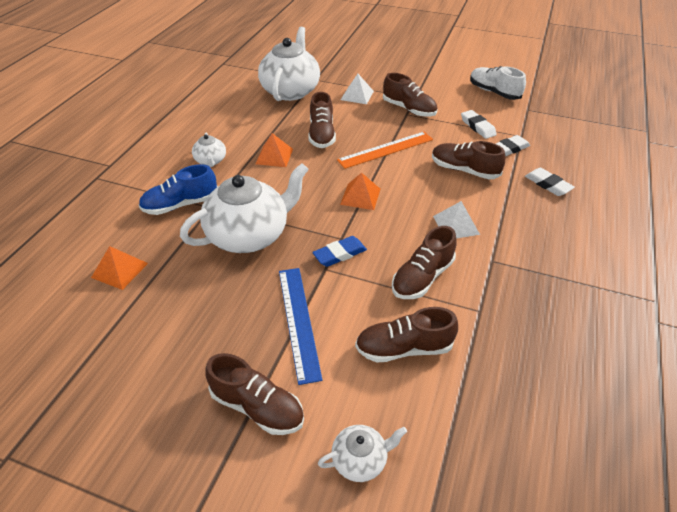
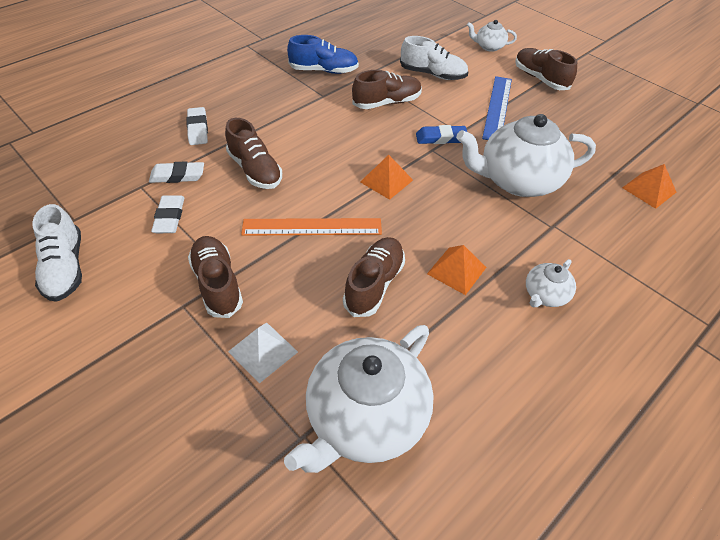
camera: 155 degrees left, 5 degrees up
(181, 205) = (588, 240): blue shoe -> blue shoe (324, 70)
(211, 161) = (545, 295): white teapot -> white teapot turned 150 degrees counterclockwise
(404, 348) = (433, 74): brown shoe -> white shoe
(456, 225) = (322, 126): white pyramid -> none

